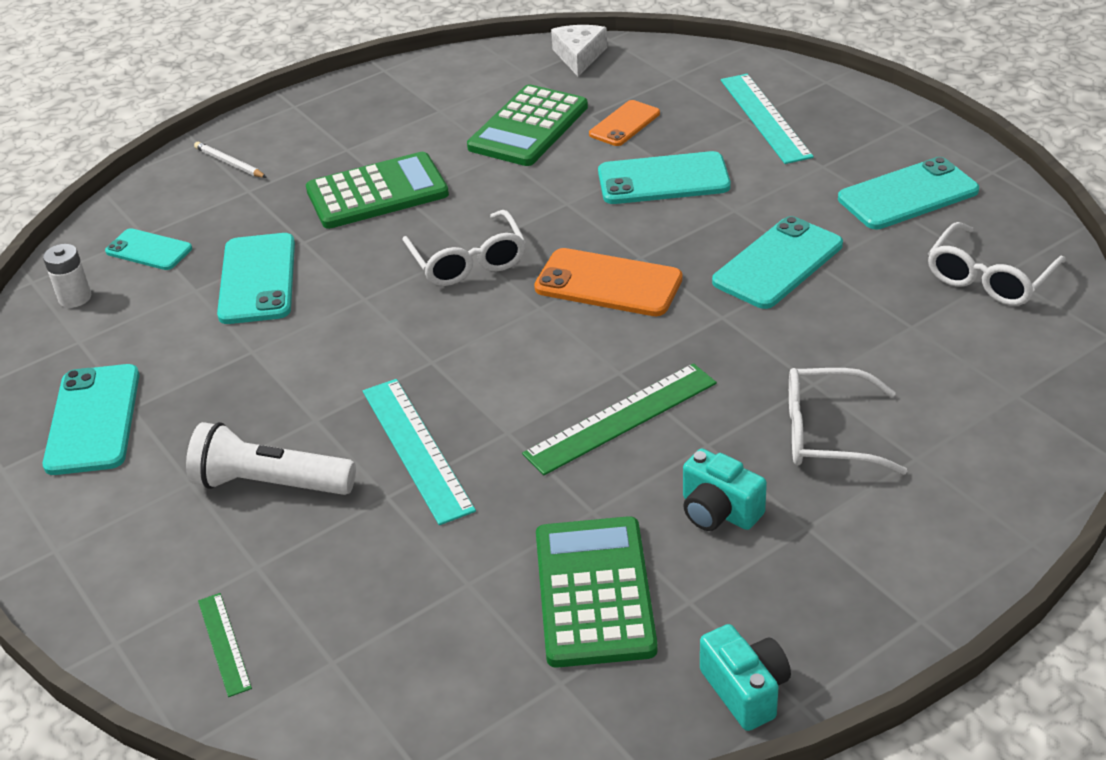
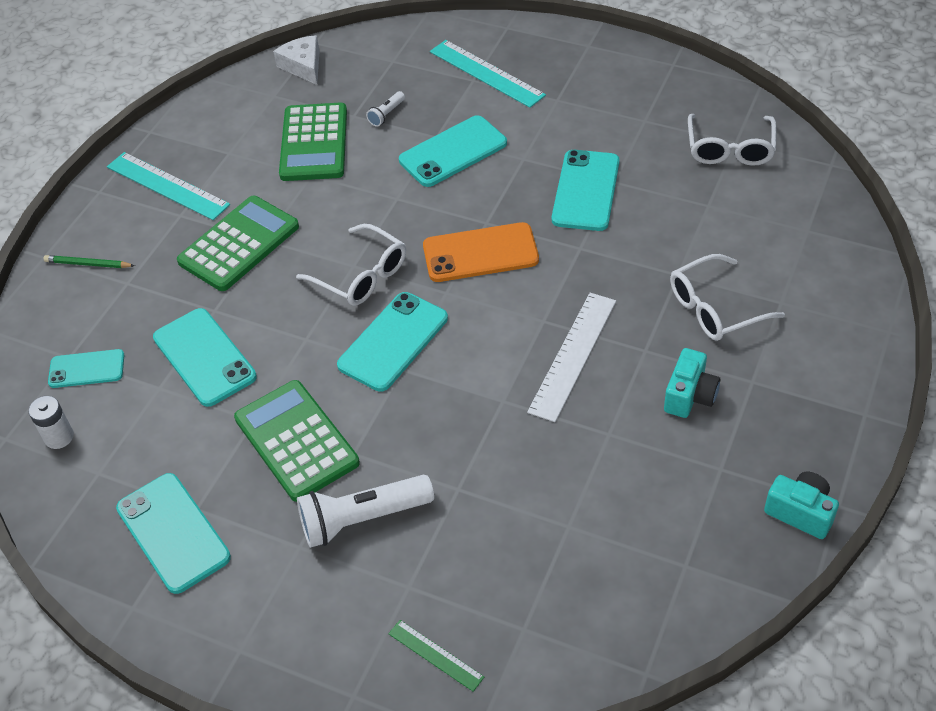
camera: 30 degrees left, 10 degrees up
(229, 163) = (88, 264): white pencil -> green pencil
(416, 449) = (449, 442): turquoise ruler -> turquoise ruler (167, 186)
(594, 592) = (656, 491): green calculator -> green calculator (296, 441)
(621, 418) = (573, 355): green ruler -> white ruler
(624, 124) = (386, 114): orange phone -> white flashlight
(718, 511) = (690, 396): turquoise camera -> turquoise camera turned 75 degrees counterclockwise
(908, 195) = (631, 103): turquoise phone -> turquoise phone (393, 342)

